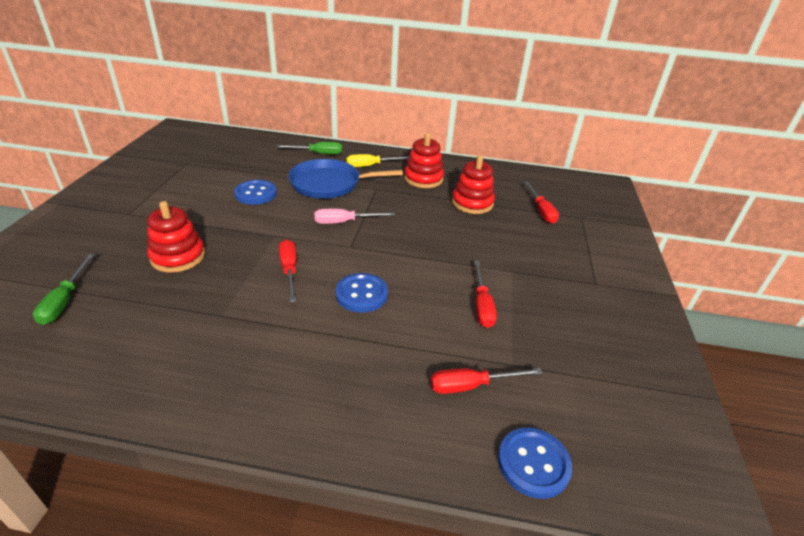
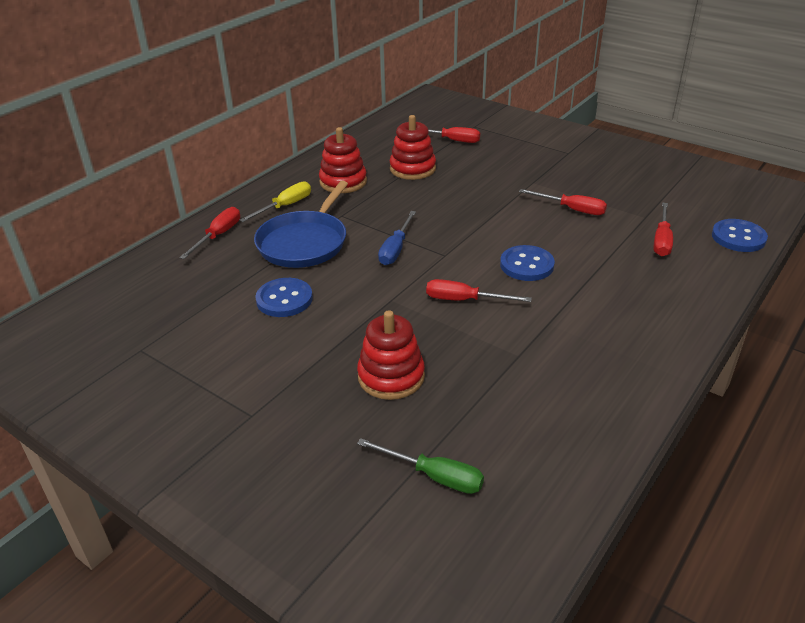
camera: 60 degrees left, 0 degrees up
(318, 153) = (218, 235): green screwdriver -> red screwdriver
(344, 222) = (395, 249): pink screwdriver -> blue screwdriver
(371, 166) = (285, 206): yellow screwdriver -> yellow screwdriver turned 150 degrees counterclockwise

